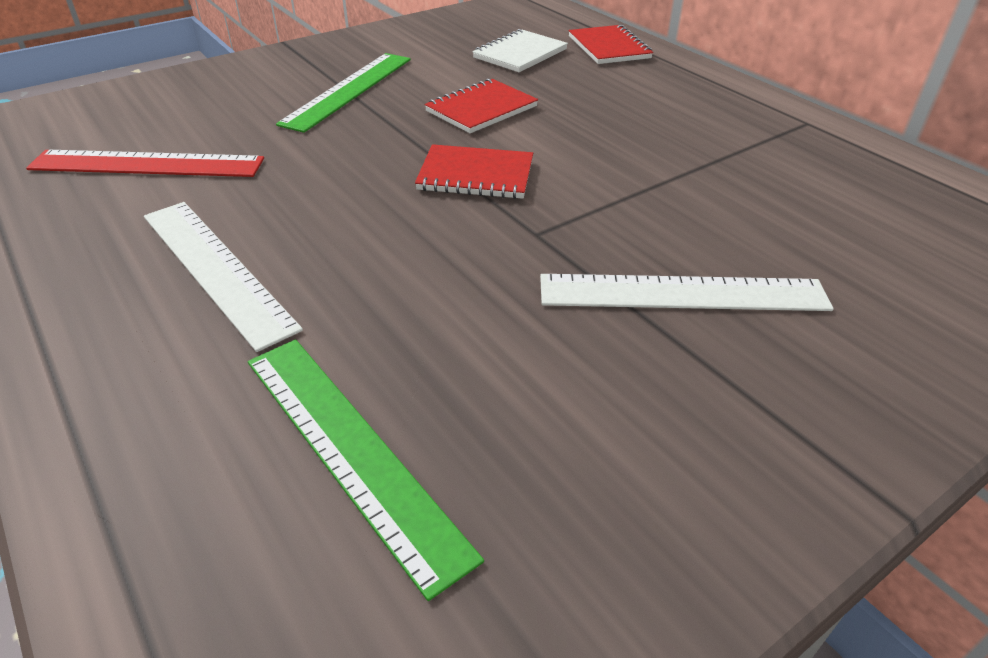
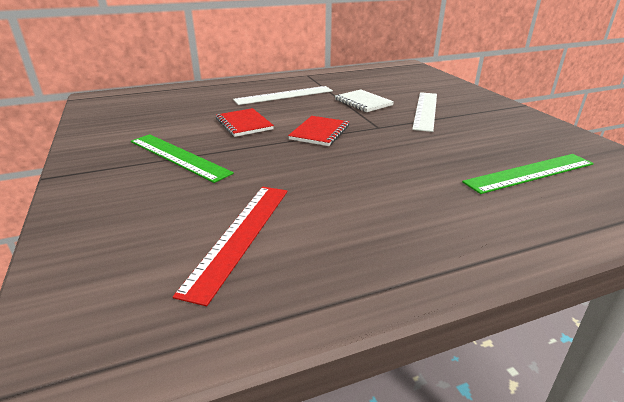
camera: 75 degrees left, 10 degrees down
(216, 269) = (395, 204): white ruler -> white ruler (284, 95)
(520, 54) = (178, 108): white notebook -> white notebook (363, 102)
(609, 47) = (195, 90): red notebook -> none

